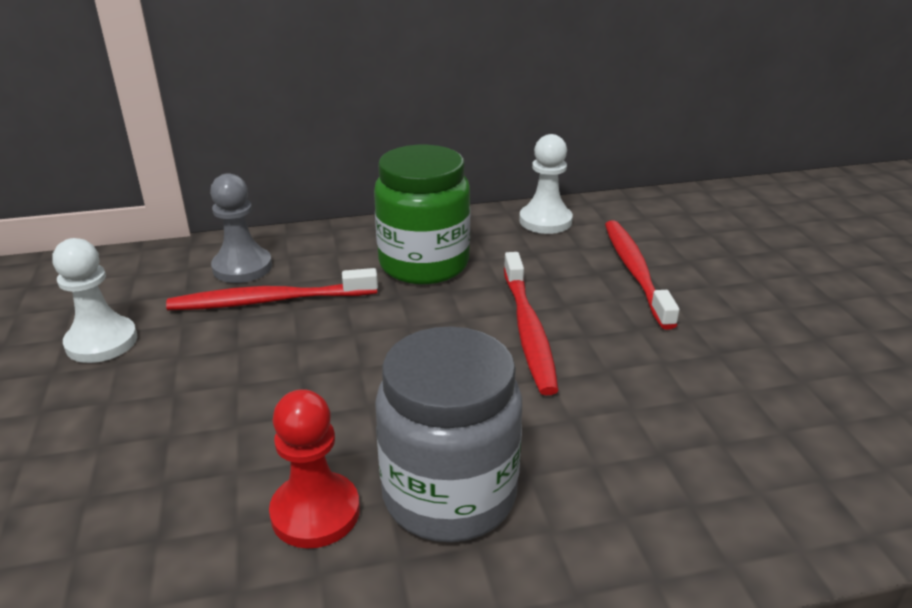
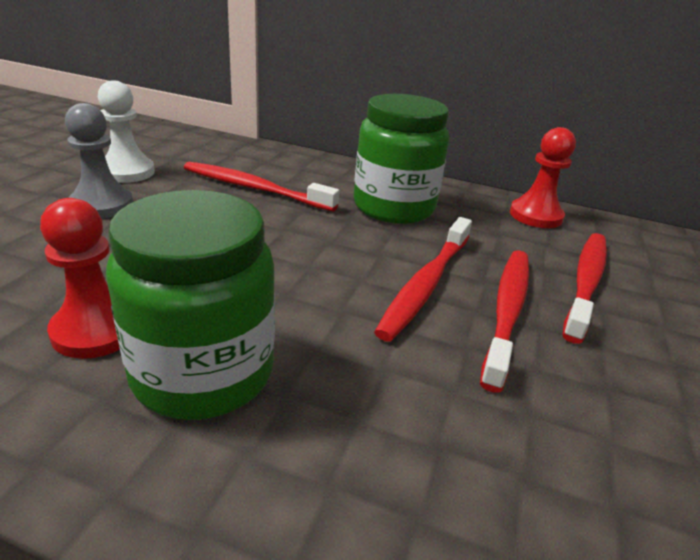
camera: 30 degrees right, 0 degrees up
(242, 267) = (263, 164): grey pawn -> grey pawn (102, 205)
(449, 494) = (203, 372): grey jar -> green jar
(545, 221) = (535, 216): white pawn -> red pawn
(606, 324) = (507, 311): none -> red toothbrush

